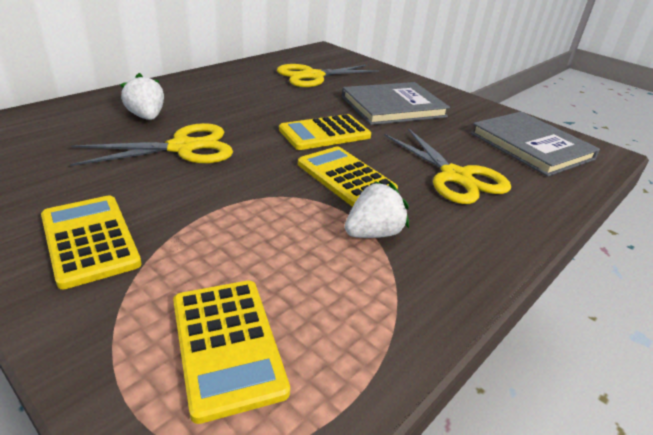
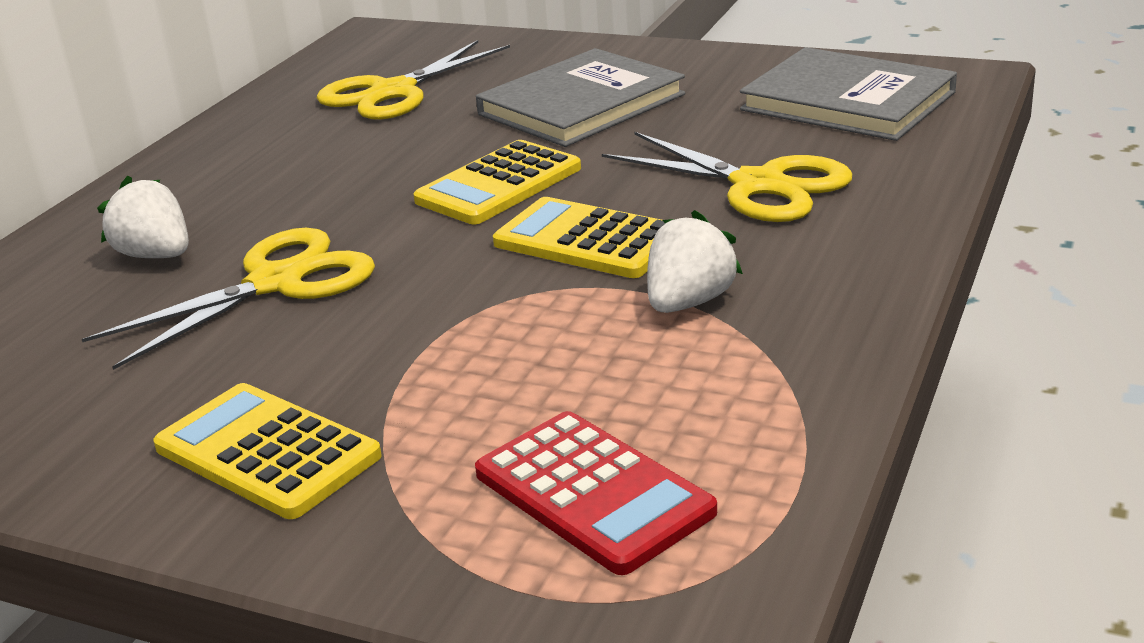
camera: 15 degrees left, 5 degrees down
(227, 345) = (592, 493): yellow calculator -> red calculator

